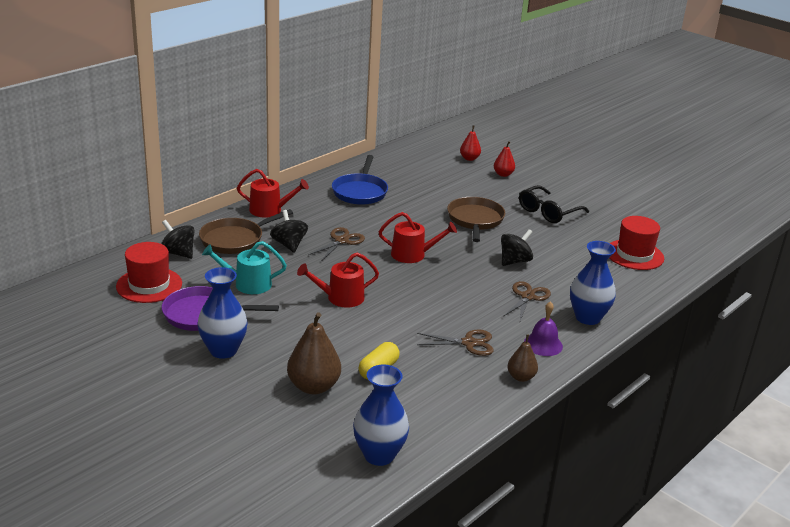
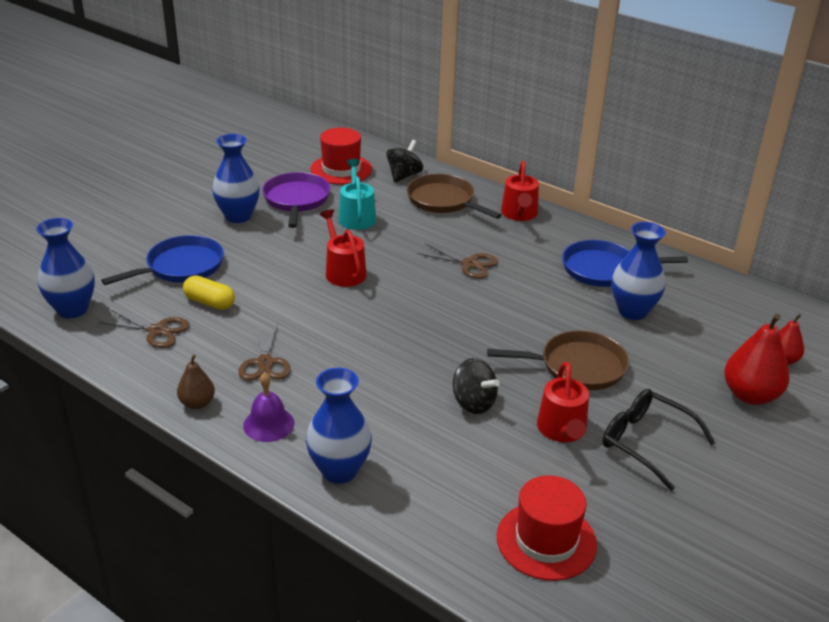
camera: 85 degrees right, 5 degrees up
(289, 245) = (446, 232): black spinning top -> none
(313, 386) = (181, 267): brown pear -> blue pan
(412, 255) = (457, 316): red watering can -> red watering can (562, 430)
(414, 191) = (632, 311): none -> blue vase
(503, 174) = (750, 395): red pear -> red pear, size x1.72
(527, 297) = (381, 413): brown scissors -> brown scissors (157, 331)

